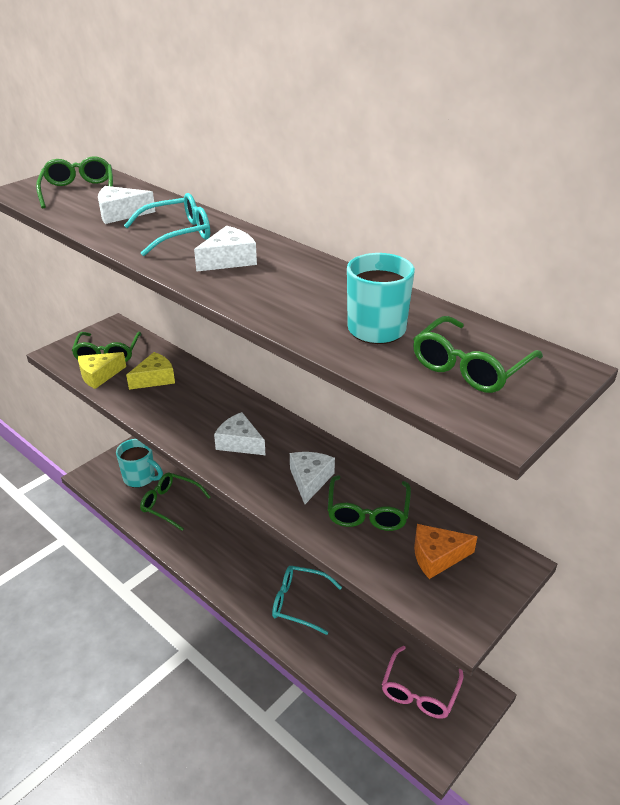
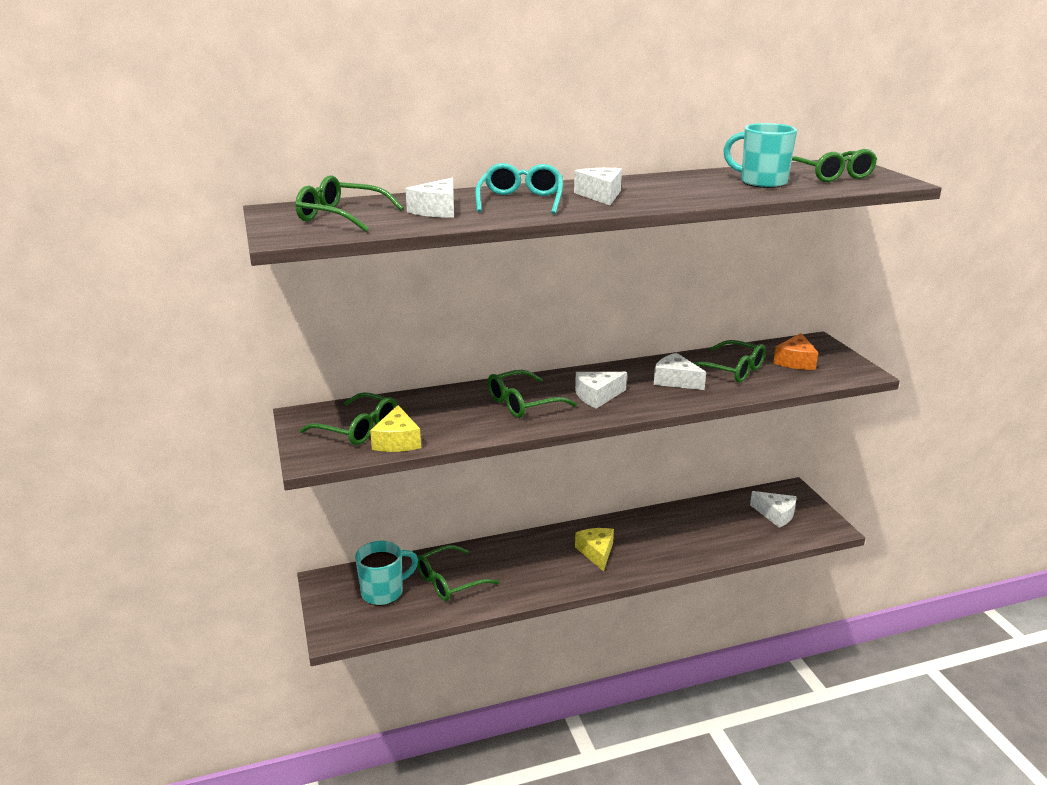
camera: 60 degrees left, 10 degrees down
(155, 379) = (443, 413): yellow cheese -> yellow cheese (596, 552)
(197, 409) = (523, 403): none -> green glasses
(299, 603) = (649, 541): turquoise glasses -> none
(419, 691) = (775, 514): pink glasses -> white cheese

